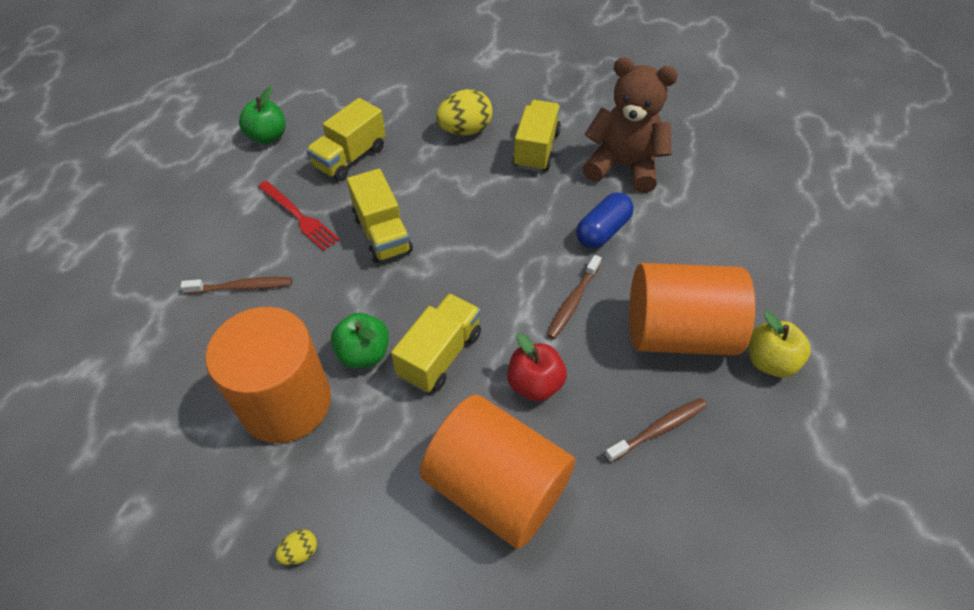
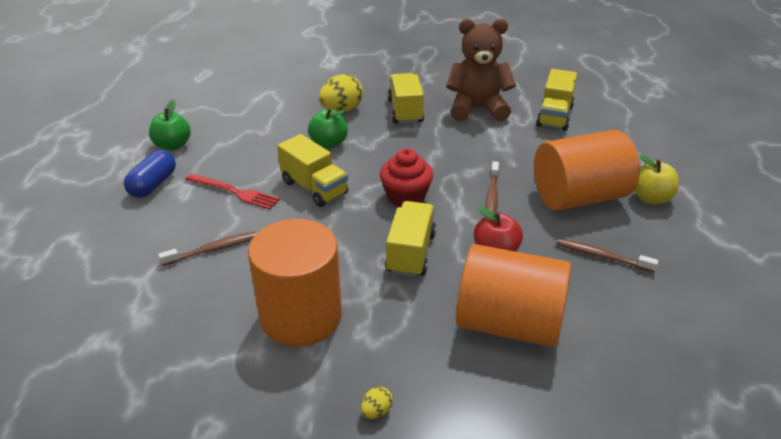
camera: 20 degrees left, 15 degrees down
(350, 158) = (255, 145): yellow truck -> yellow truck (554, 116)
(364, 353) = (347, 267): green apple -> green apple (329, 143)
(474, 274) = (406, 197): none -> red cupcake
(603, 231) = (487, 149): blue capsule -> blue capsule (153, 185)
(658, 429) = (602, 256): brown toothbrush -> brown toothbrush turned 105 degrees counterclockwise

